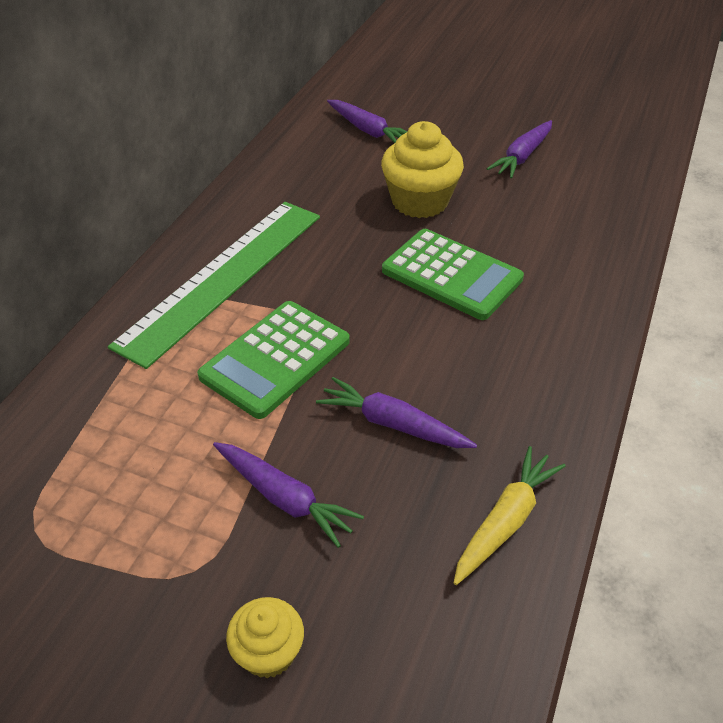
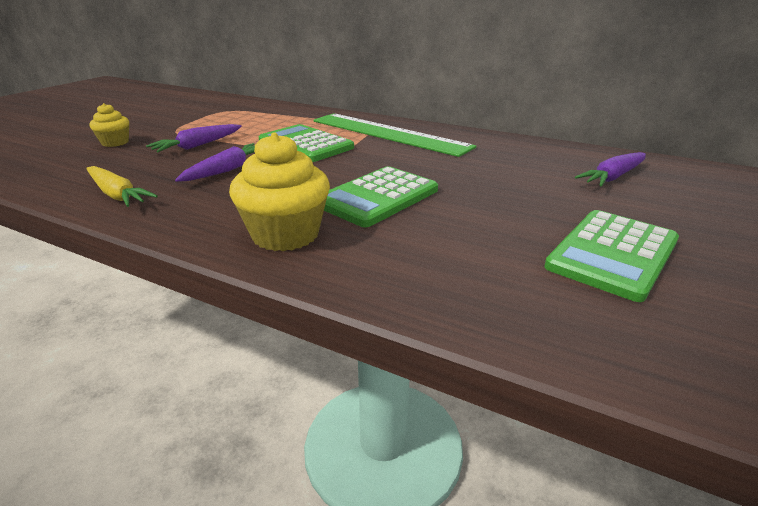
camera: 95 degrees right, 15 degrees down
(420, 201) = (491, 192): yellow cupcake -> yellow cupcake (285, 234)
(522, 156) = (612, 254): purple carrot -> green calculator

